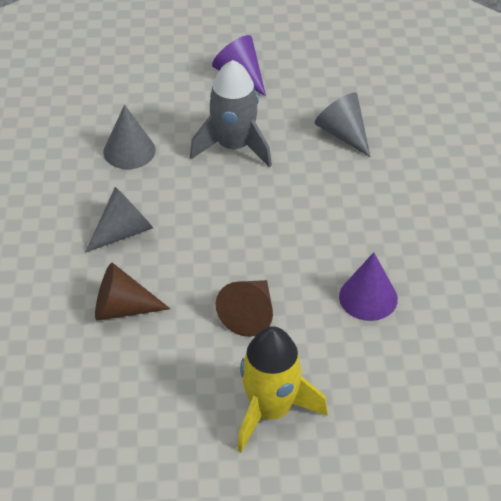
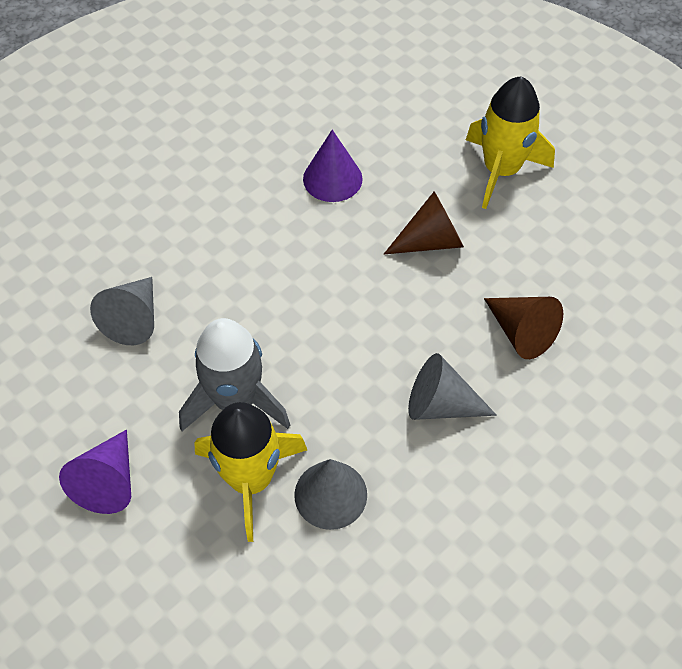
camera: 130 degrees left, 10 degrees up
(176, 126) = (251, 479): none -> yellow rocket

